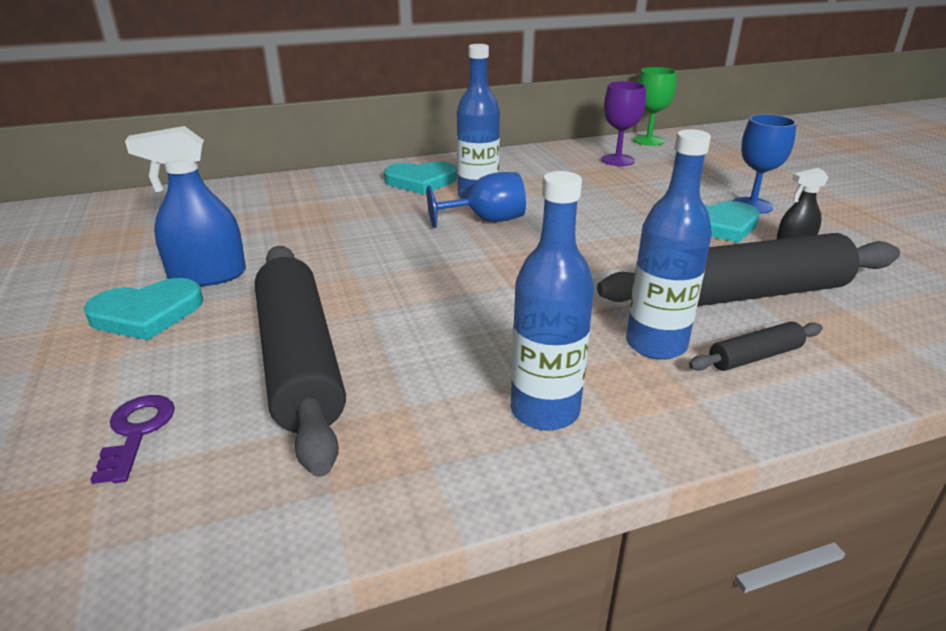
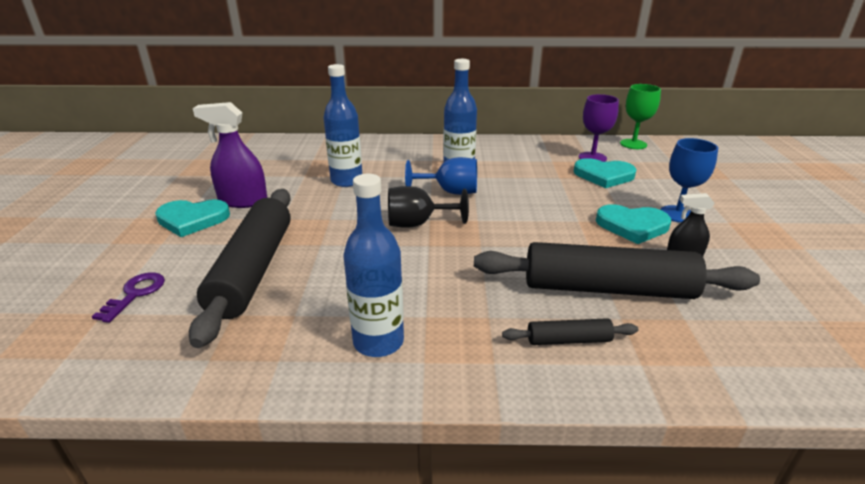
camera: 20 degrees right, 0 degrees up
(207, 275) = (243, 201): blue spray bottle -> purple spray bottle
(421, 181) = (427, 154): turquoise heart -> turquoise heart (604, 175)
(477, 263) = (417, 224): none -> black goblet
(656, 344) = (498, 312): blue bottle -> blue bottle (346, 181)

